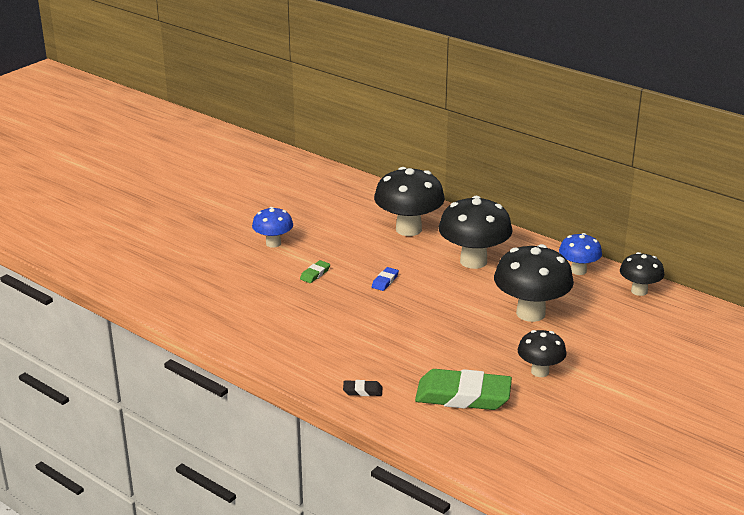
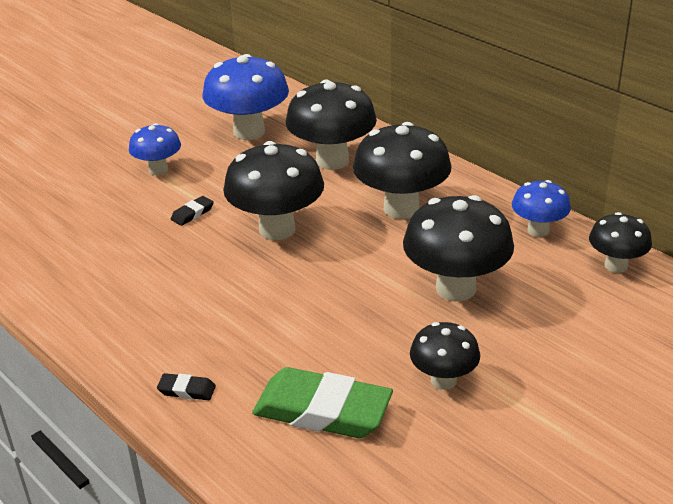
camera: 10 degrees right, 5 degrees up
(315, 274) = (192, 214): green eraser -> black eraser
(334, 211) = (249, 132): none -> blue mushroom
(385, 281) = (277, 229): blue eraser -> black mushroom

